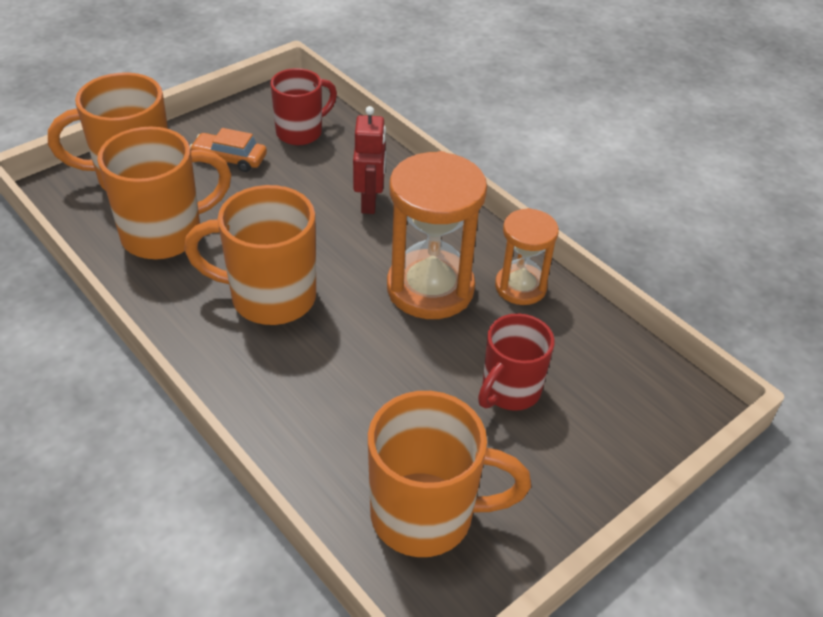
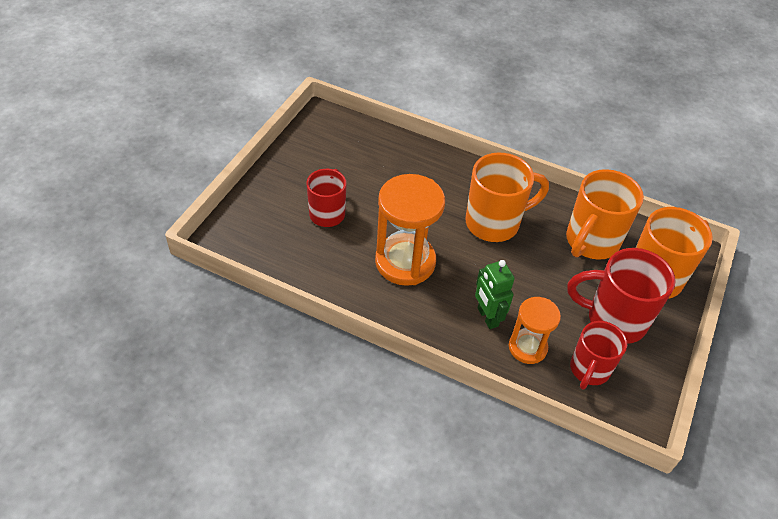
camera: 155 degrees right, 5 degrees up
(229, 159) = (613, 320): orange car -> red mug
(369, 202) = (487, 317): red robot -> green robot
(427, 515) = (343, 145): orange mug -> none
(520, 287) = (348, 283): orange hourglass -> orange hourglass (527, 347)

